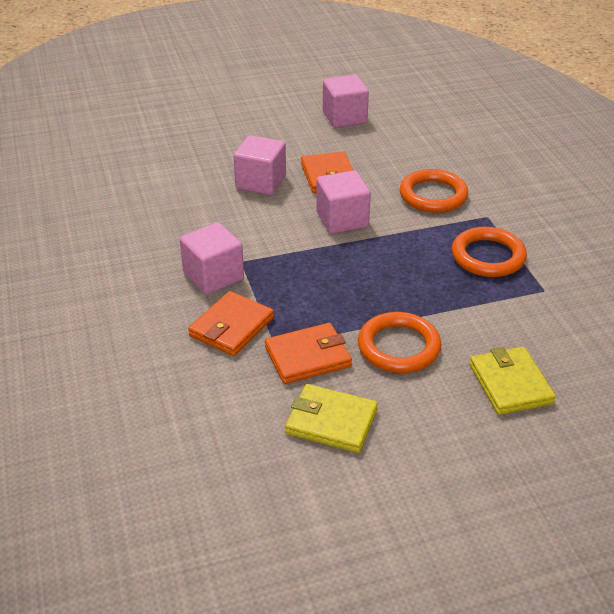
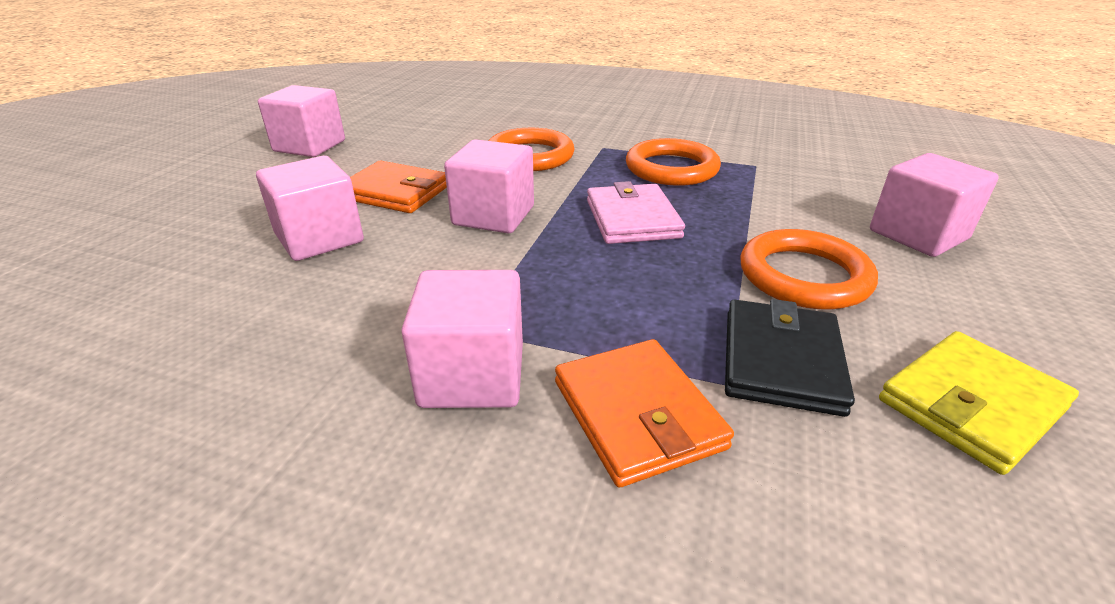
camera: 55 degrees left, 5 degrees down
(308, 357) = (781, 361): orange wallet -> black wallet
(395, 266) = (632, 219): none -> pink wallet
(510, 384) = (918, 235): yellow wallet -> pink cube

